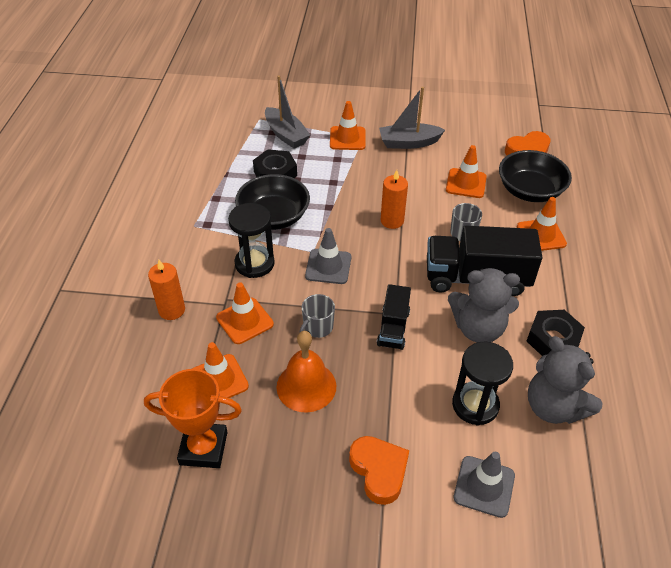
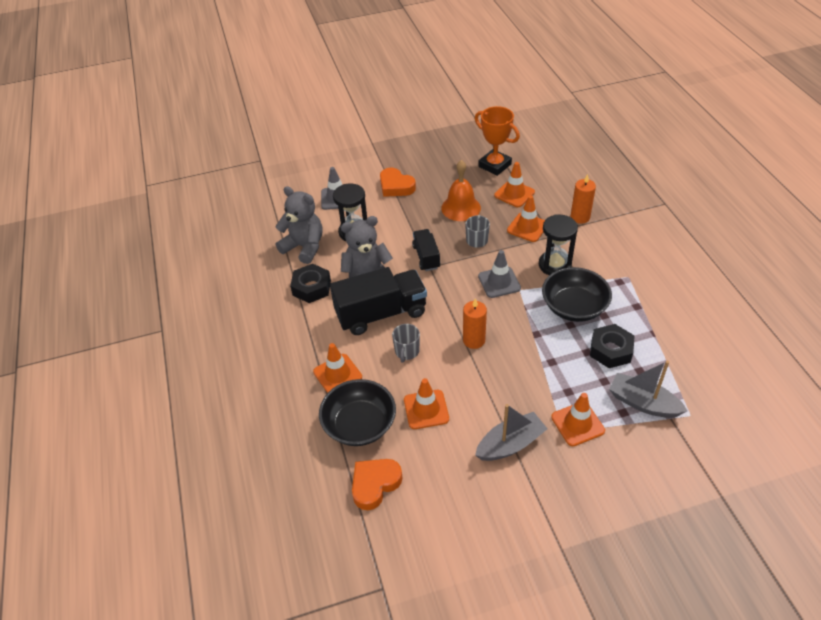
camera: 160 degrees right, 0 degrees up
(203, 448) = (494, 165): orange trophy -> orange trophy turned 60 degrees clockwise

